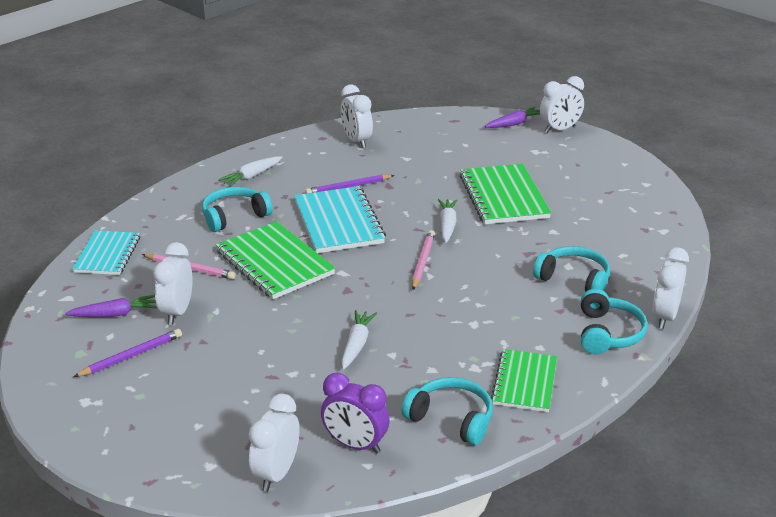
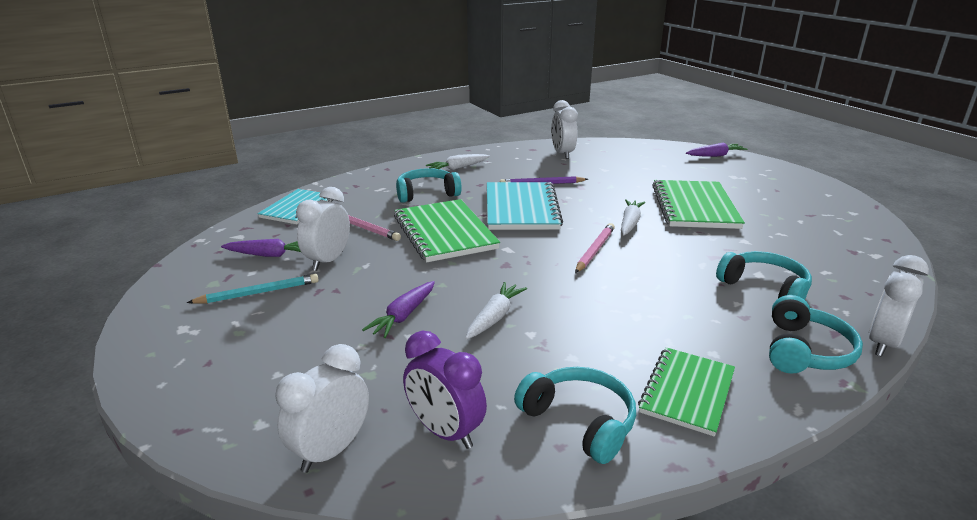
camera: 15 degrees right, 5 degrees down
(131, 356) = (258, 293): purple pencil -> turquoise pencil
(277, 356) = (403, 316): none -> purple carrot
(559, 129) = (760, 163): white clock -> none

